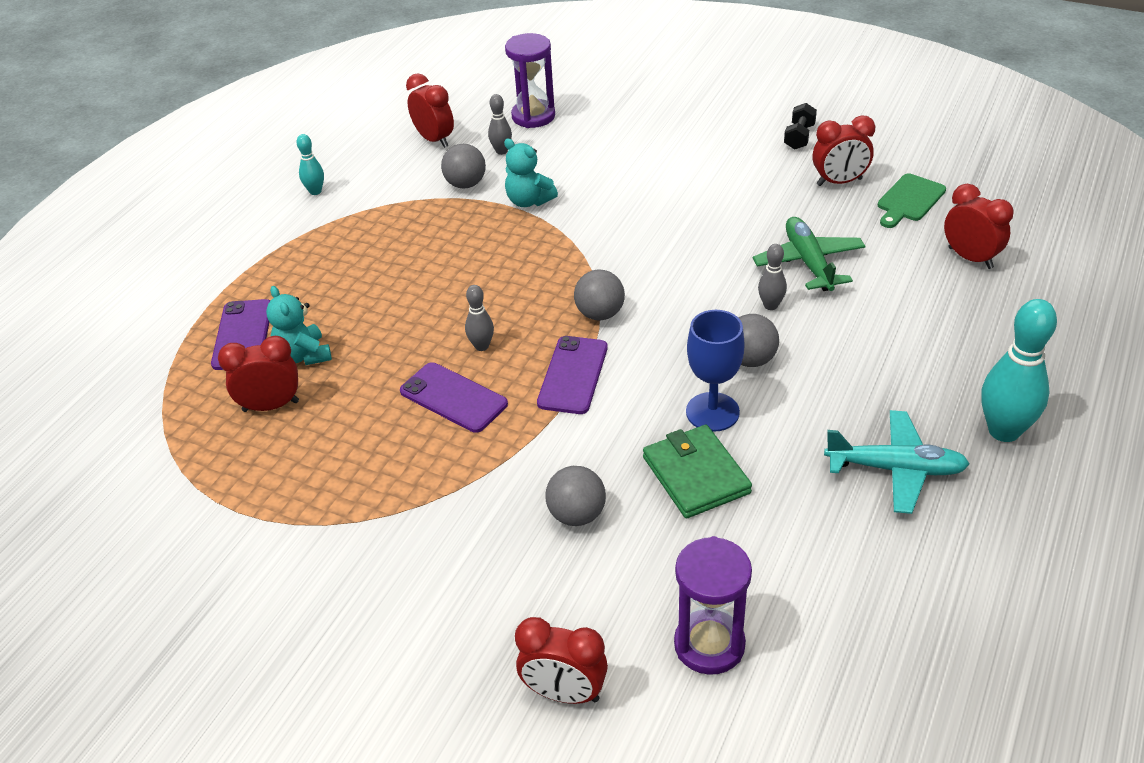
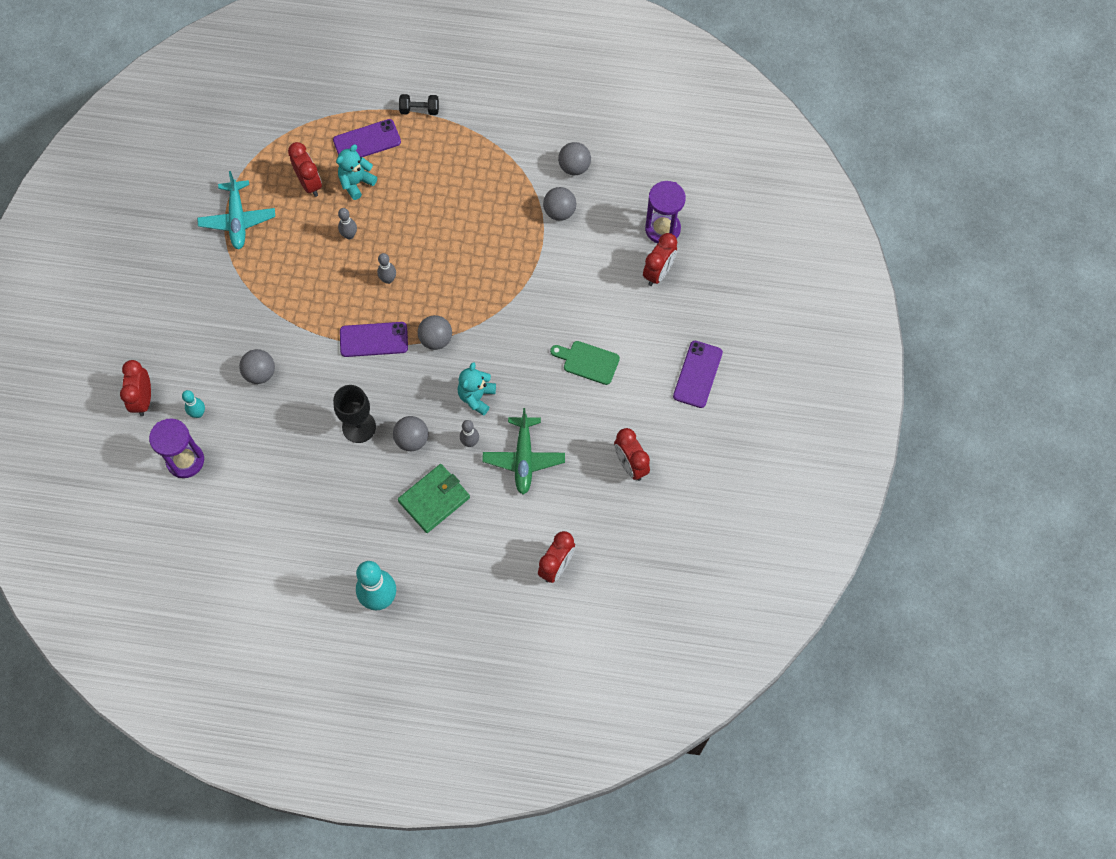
camera: 70 degrees right, 25 degrees up
(315, 191) = (525, 119): turquoise bowling pin -> turquoise bowling pin (198, 413)
(410, 165) = (574, 167): none -> grey ball
(434, 140) = (611, 171): red clock -> red clock (658, 273)
(453, 398) = (338, 279): purple phone -> purple phone (697, 374)
(501, 151) = (608, 222): grey bowling pin -> grey bowling pin (349, 235)
(529, 201) = (550, 259): turquoise teddy bear -> turquoise teddy bear (476, 397)
(696, 475) = (304, 429): green wallet -> green wallet (434, 499)
(712, 412) = (359, 427): blue goblet -> black goblet
(799, 137) = (686, 427): black dumbbell -> black dumbbell (419, 110)
(808, 262) = (524, 459): green plane -> green plane turned 120 degrees clockwise
(896, 469) = (332, 538): turquoise plane -> turquoise plane (238, 220)
(909, 200) = (619, 518): green cutting board -> green cutting board (588, 362)

